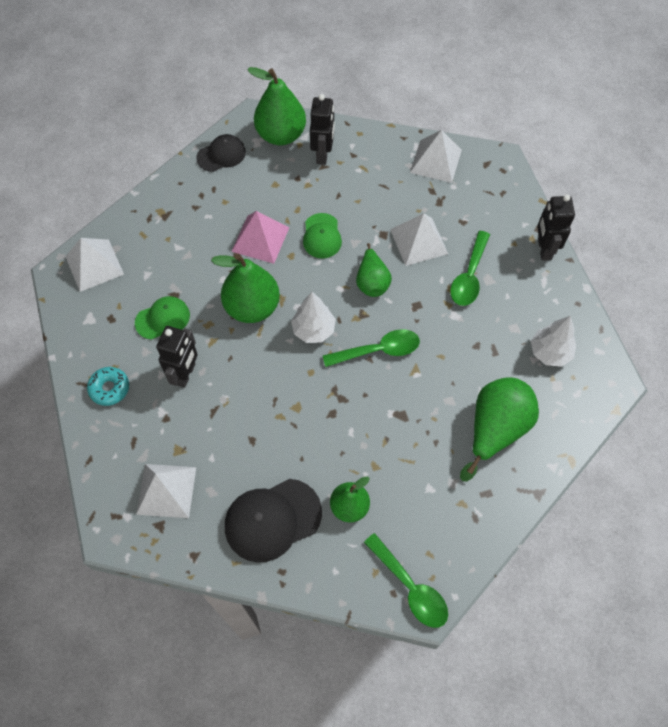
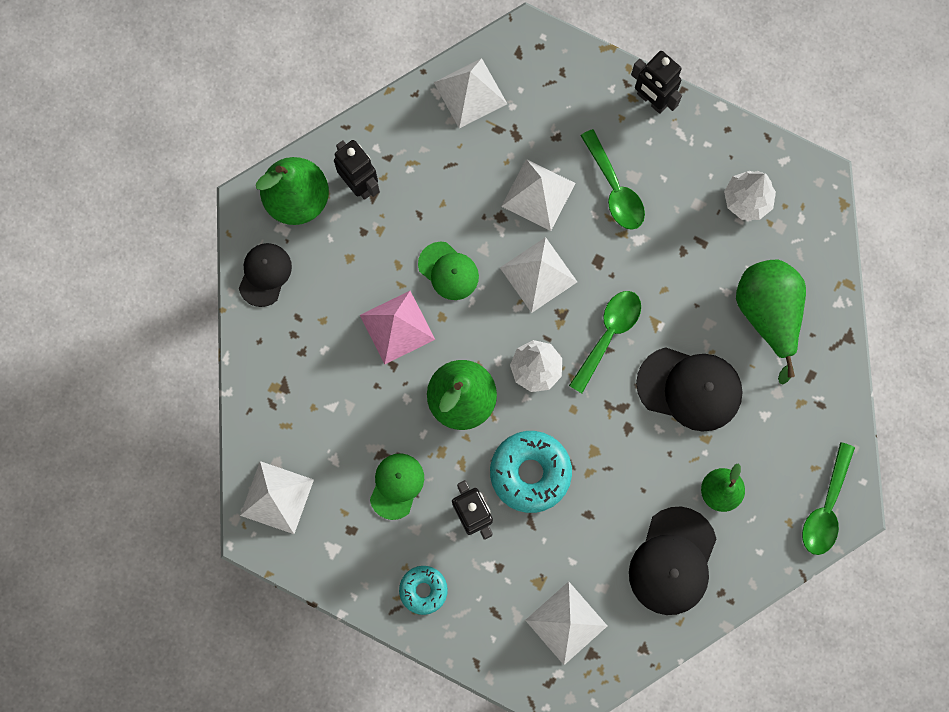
camera: 45 degrees left, 15 degrees up
(245, 383) = (530, 473): none -> turquoise donut
(372, 282) = (538, 274): green pear -> white pyramid
(396, 427) = (689, 388): none -> black cap
(410, 587) = (826, 507): green spoon -> green spoon turned 105 degrees clockwise

